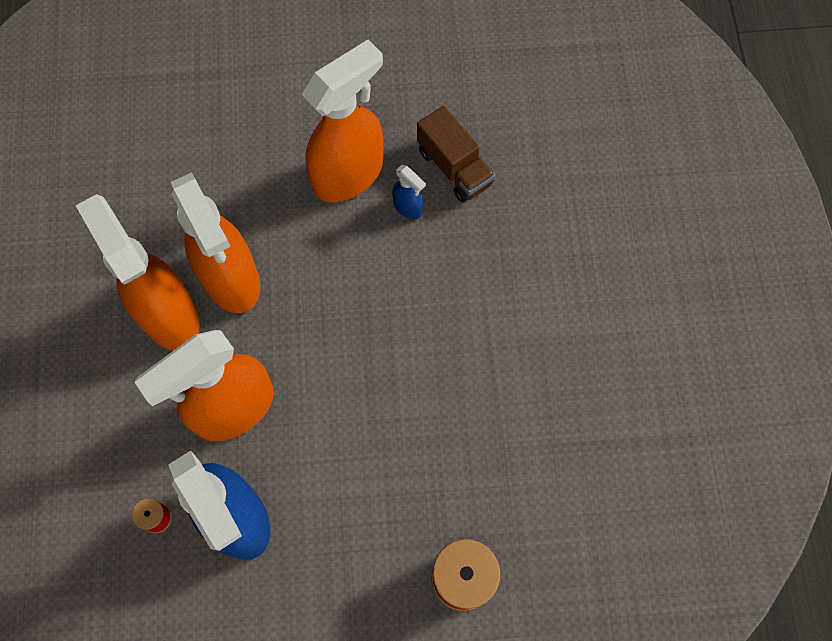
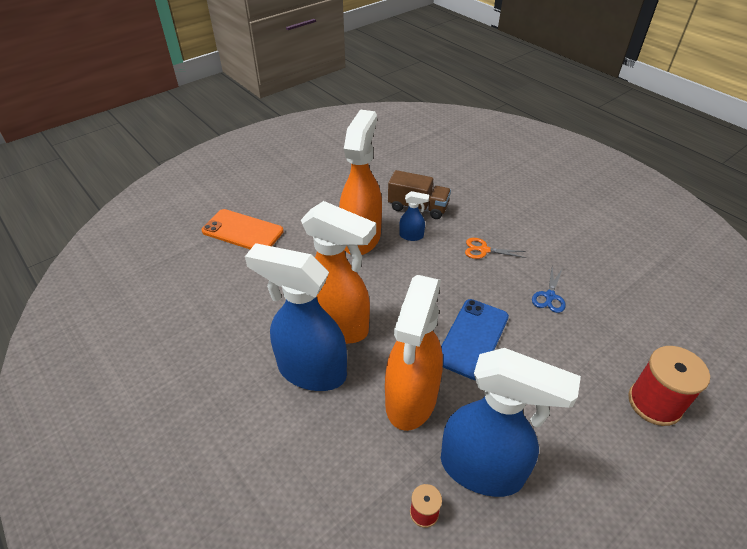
camera: 35 degrees left, 25 degrees down
(168, 314) = (311, 370): orange spray bottle -> blue spray bottle
(227, 82) = (242, 231): none -> orange phone
(352, 384) = (472, 338): none -> blue phone
(472, 281) = (483, 250): none -> orange scissors
(485, 391) = (549, 296): none -> blue scissors

